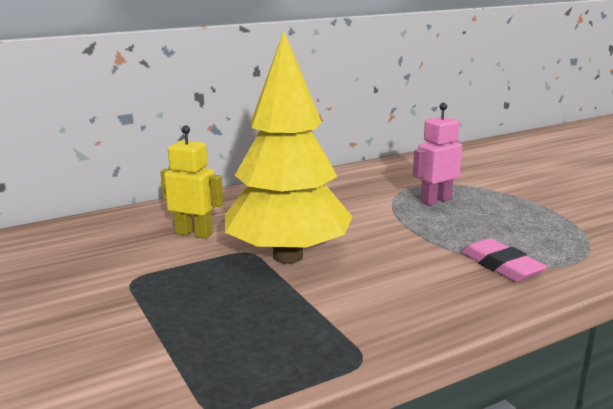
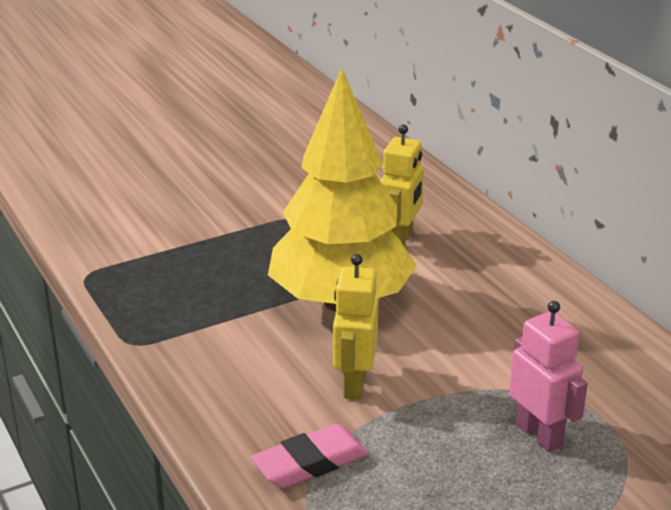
camera: 90 degrees right, 10 degrees up
(401, 251) = (354, 384): none -> yellow robot

